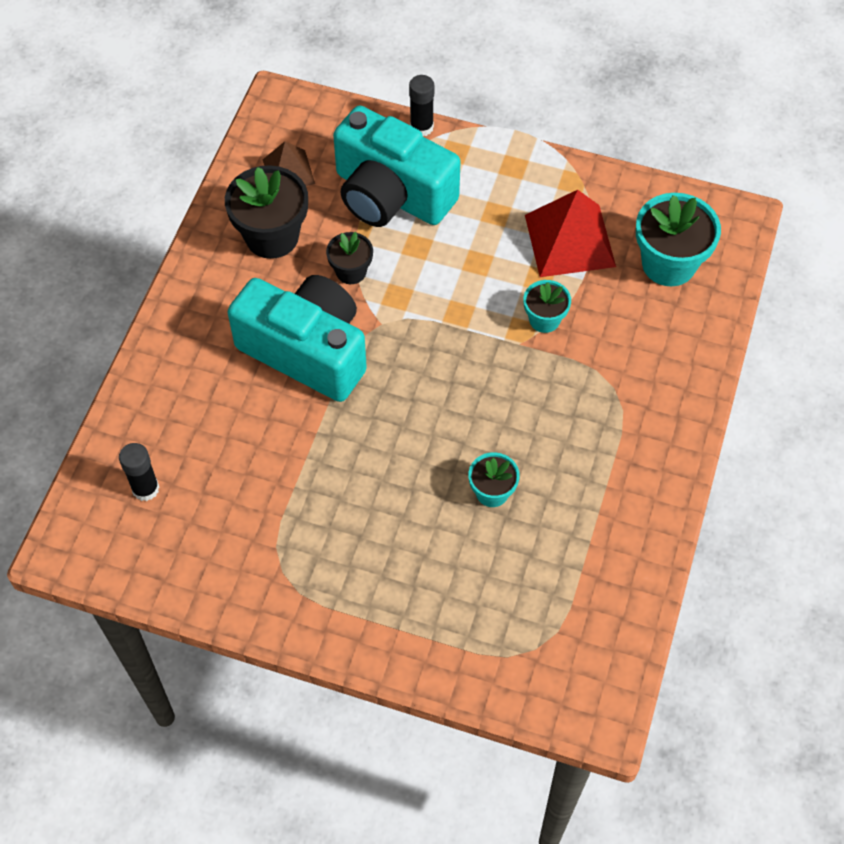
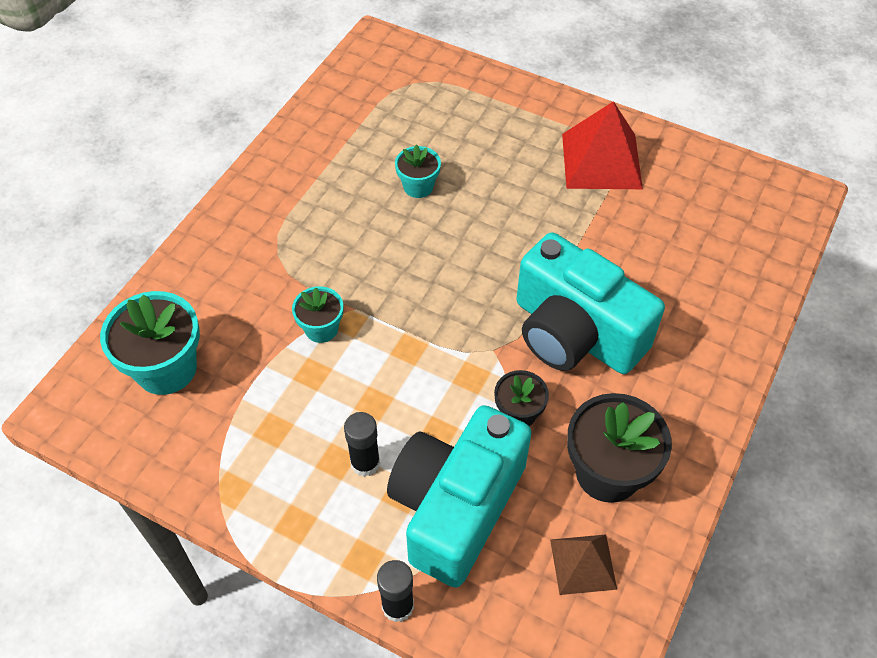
camera: 170 degrees left, 5 degrees down
(145, 489) = (733, 231): black glue stick -> black glue stick (365, 463)
(391, 194) = (456, 507): turquoise camera -> turquoise camera turned 105 degrees counterclockwise
(569, 240) = (263, 412): red pyramid -> red pyramid (601, 160)

